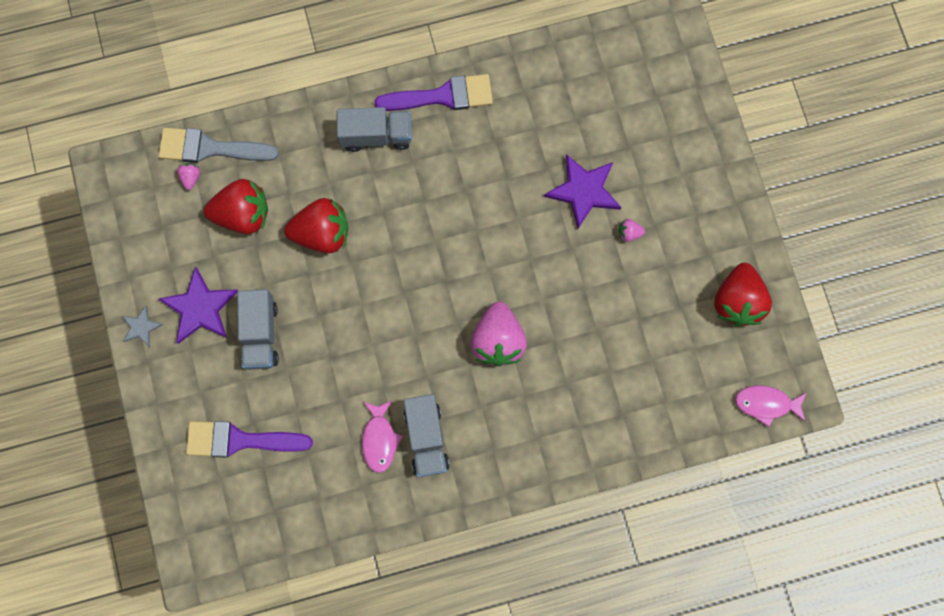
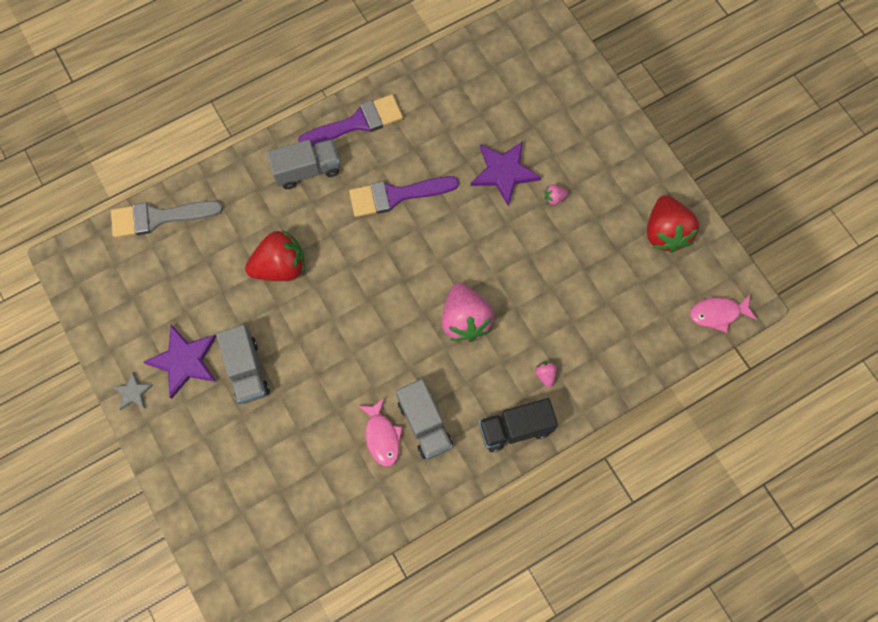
camera: 15 degrees left, 5 degrees down
(191, 178) = (147, 248): pink strawberry -> pink strawberry (545, 375)
(240, 440) = (252, 471): purple brush -> purple brush (396, 195)
(243, 215) = (203, 268): red strawberry -> none
(518, 468) = (515, 428): none -> black truck

